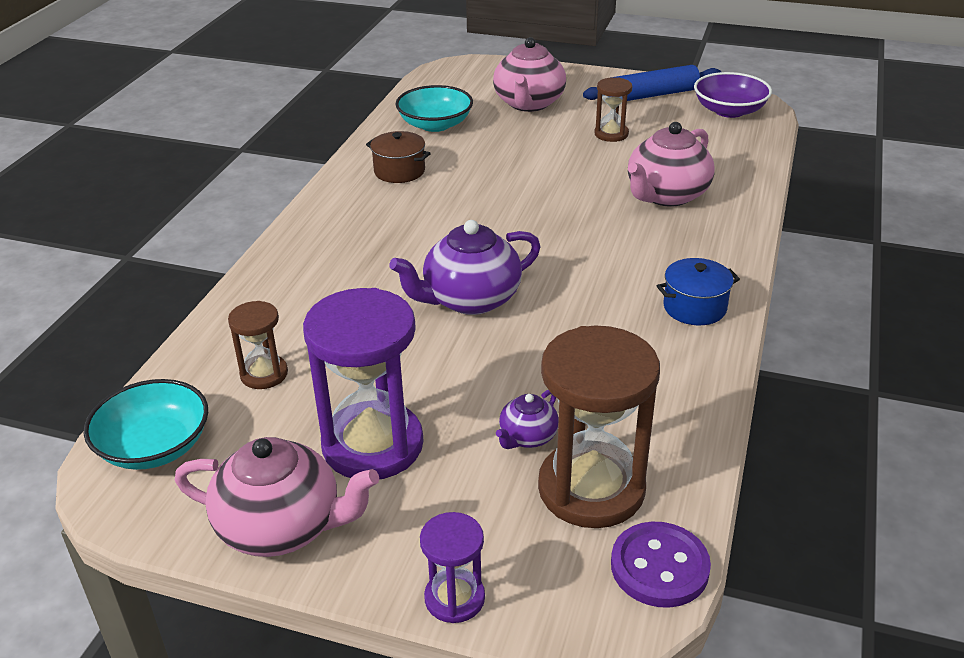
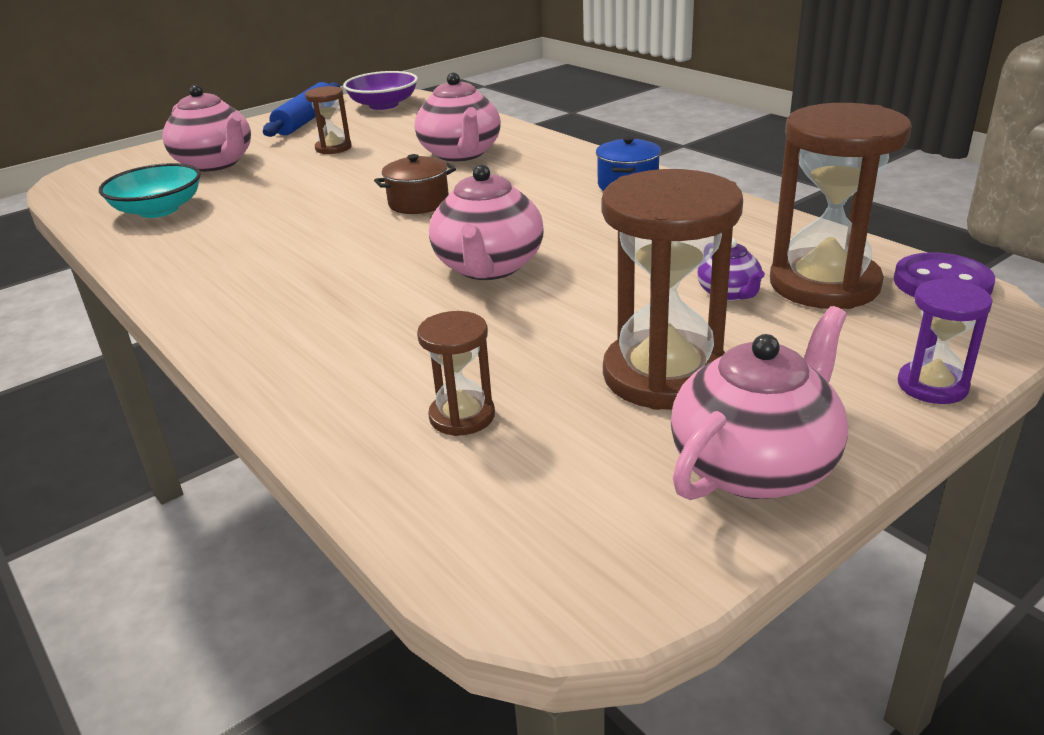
camera: 55 degrees left, 5 degrees down
(154, 446) = (513, 537): turquoise bowl -> none
(373, 445) = (664, 375): purple hourglass -> brown hourglass
(399, 171) = (207, 247): brown pot -> brown pot (418, 203)
(470, 299) = (488, 267): purple teapot -> pink teapot

